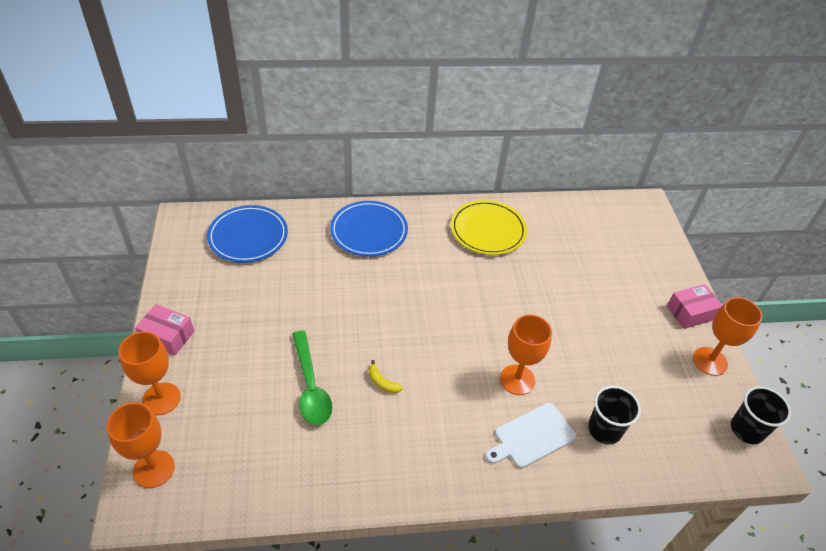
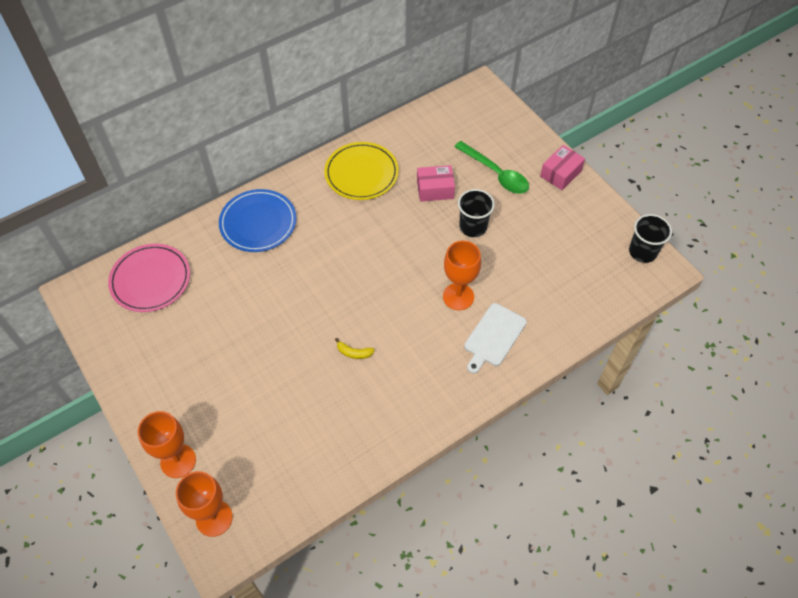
camera: 25 degrees left, 10 degrees up
(167, 336) = (143, 406): pink box -> pink box (435, 189)
(248, 236) = (150, 280): blue plate -> pink plate
(310, 386) = (297, 385): green spoon -> green spoon (496, 173)
(604, 429) = (543, 304): black cup -> black cup (473, 227)
(710, 361) = (593, 209): orange goblet -> none

